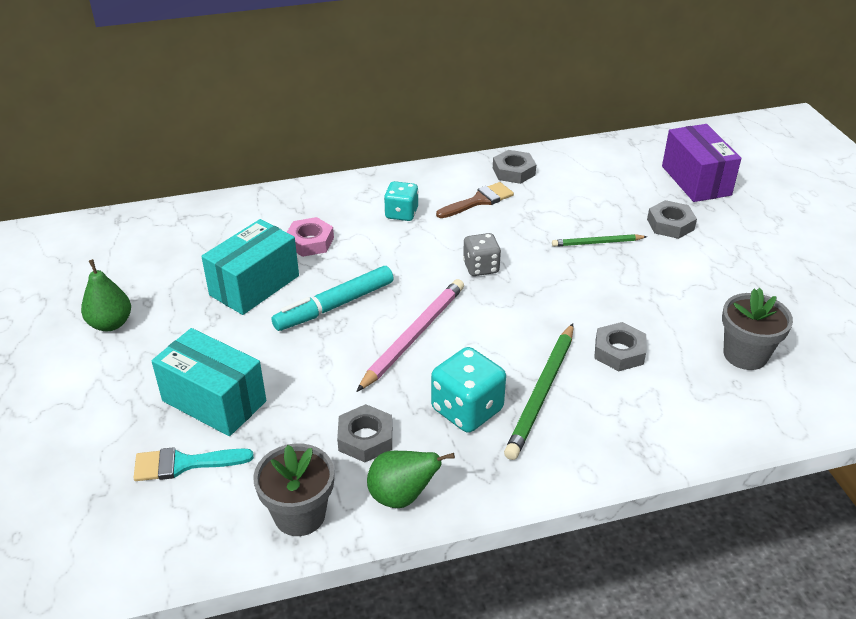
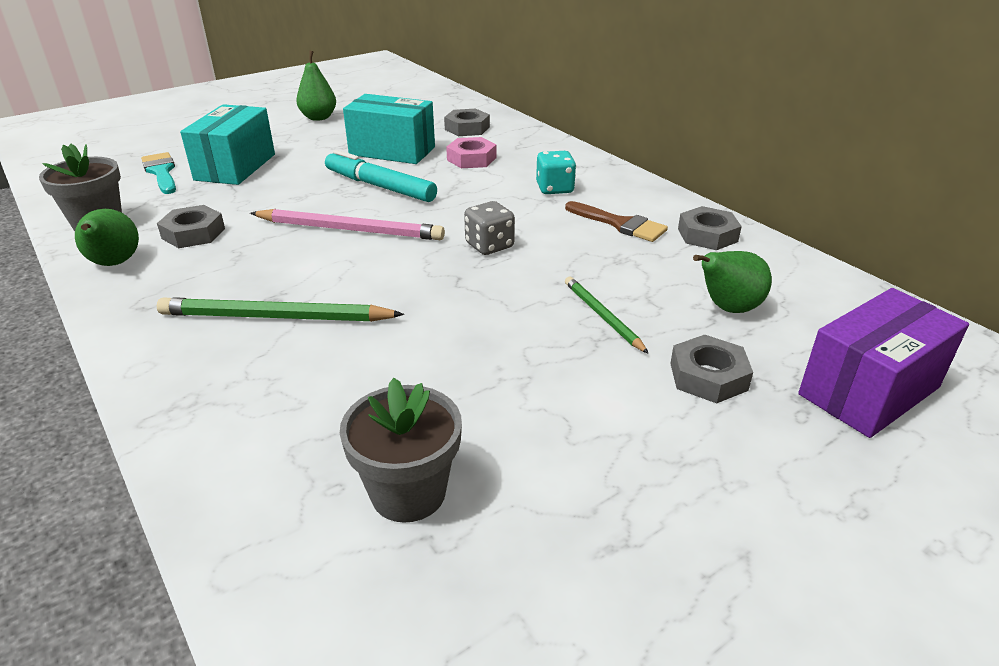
camera: 70 degrees right, 5 degrees down
(467, 410) = (240, 276): turquoise dice -> none
(605, 195) = (727, 308): none -> green pear
(619, 352) = (370, 364): grey nut -> grey nut (467, 128)

